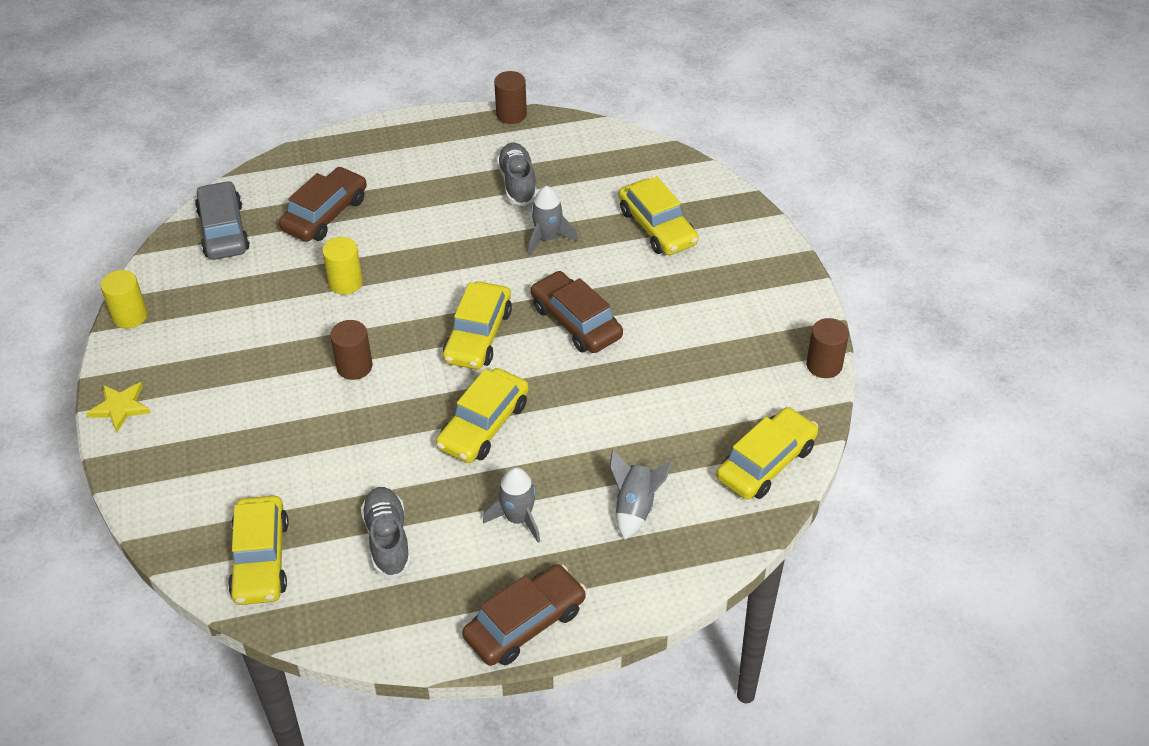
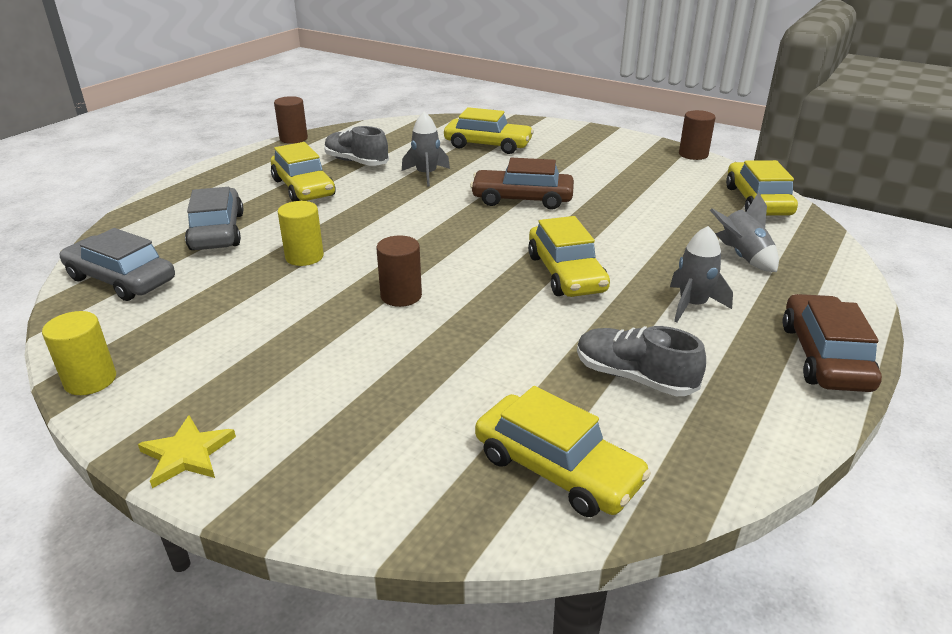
camera: 45 degrees left, 15 degrees down
(325, 214) = (217, 231): brown car -> grey car
(478, 335) = (468, 234): yellow car -> yellow car (303, 188)

